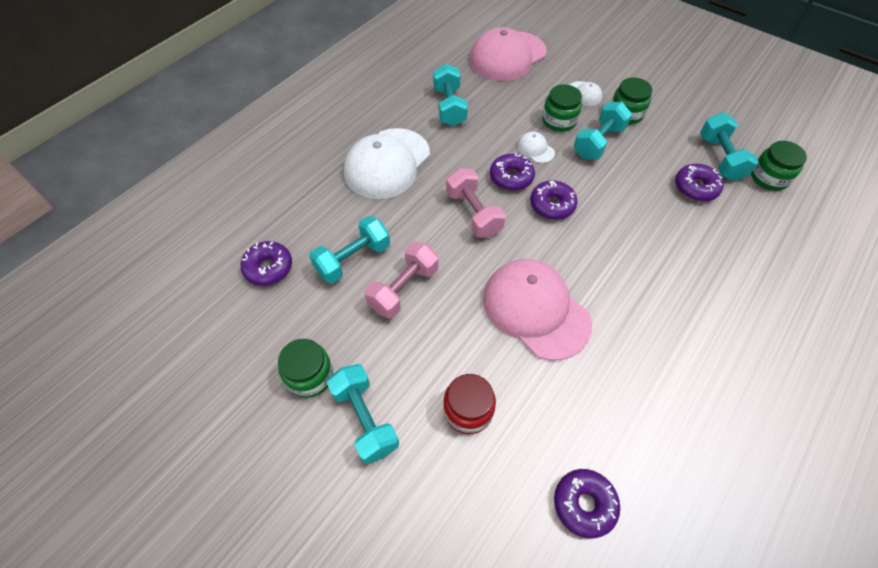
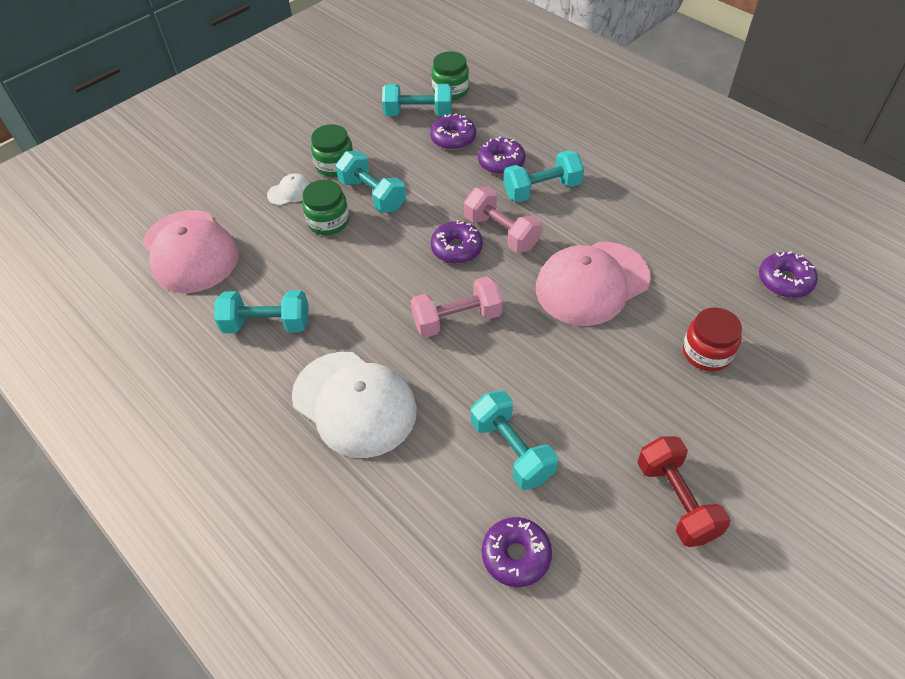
camera: 80 degrees left, 5 degrees down
(310, 376) = (676, 500): green jar -> red dumbbell
(365, 419) = (724, 444): turquoise dumbbell -> turquoise dumbbell (542, 190)
(403, 289) = (560, 398): pink dumbbell -> pink dumbbell (501, 232)
(511, 177) = (408, 277): purple donut -> purple donut (501, 162)
(535, 149) = (368, 249): white cap -> none

